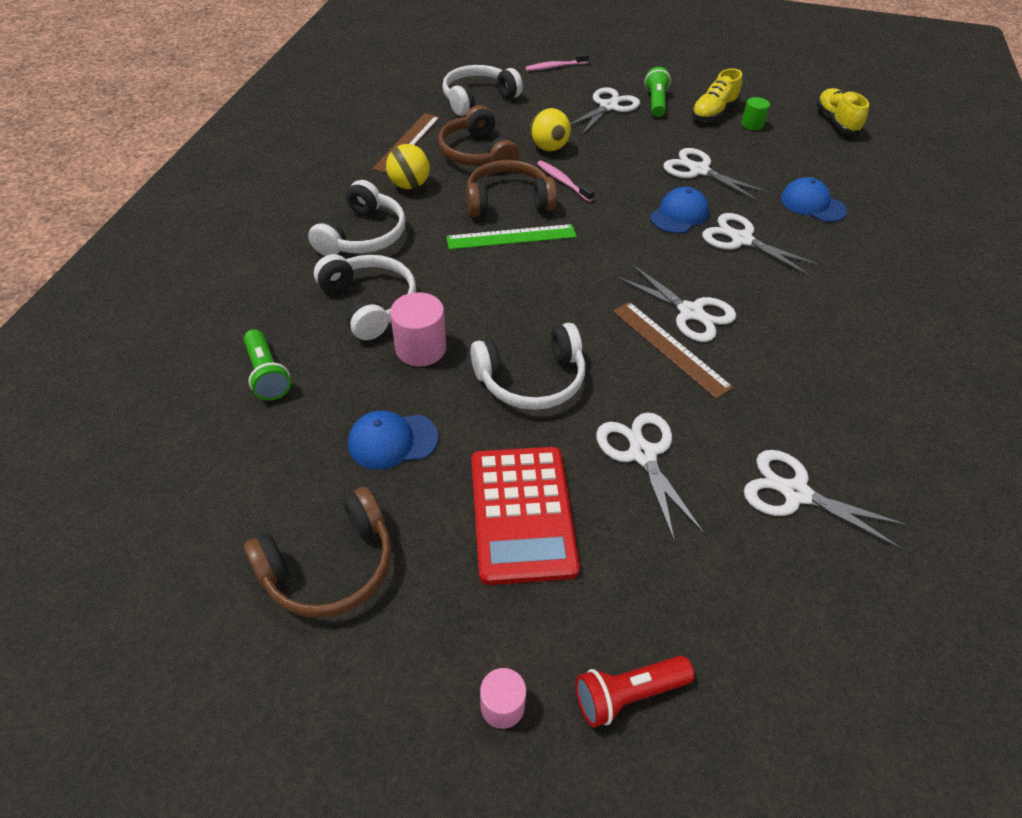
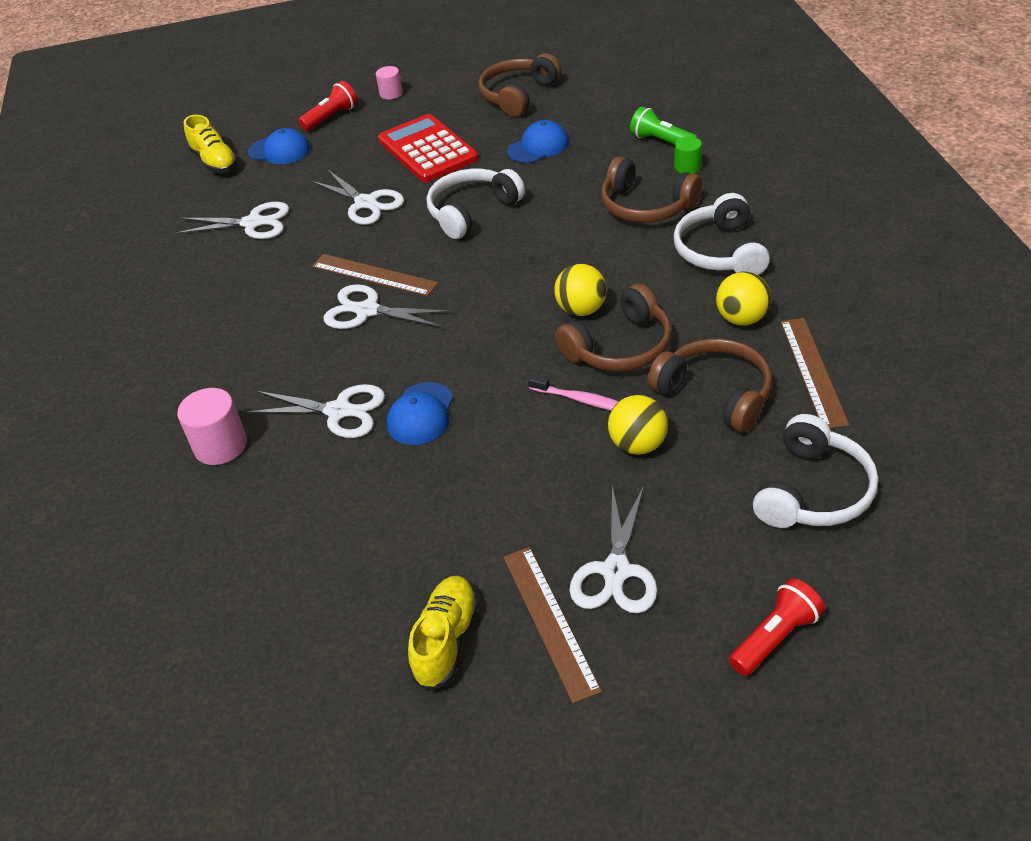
camera: 160 degrees right, 5 degrees down
(370, 303) = (646, 206): white headphones -> brown headphones
(420, 348) = (572, 196): pink cylinder -> pink cylinder (220, 446)
(511, 237) = (581, 310): green ruler -> yellow ball
(555, 67) = (775, 638): pink toothbrush -> red flashlight
(656, 102) = (549, 621): green flashlight -> brown ruler
(699, 170) = (423, 496): white scissors -> none
(752, 124) = (375, 640): green cylinder -> green cylinder (687, 167)
(812, 204) = (261, 504): blue cap -> blue cap (279, 150)
(836, 122) = (233, 721): yellow shoe -> yellow shoe (215, 161)

